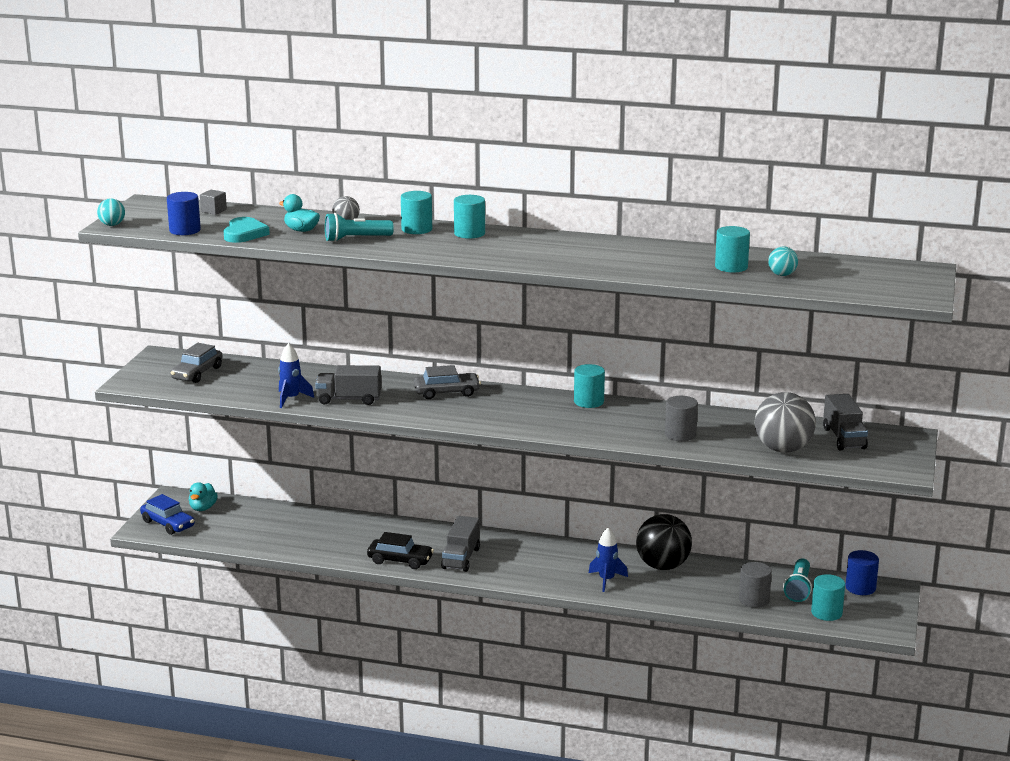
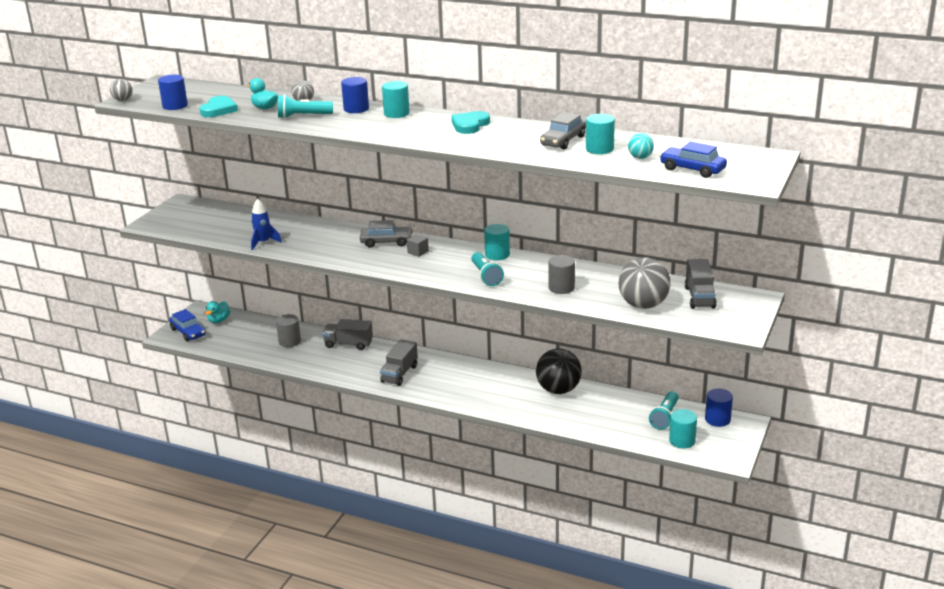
camera: 10 degrees right, 5 degrees up
(112, 225) = (123, 100): turquoise ball -> grey ball
(197, 373) = (202, 218): grey car -> grey car (563, 141)
(213, 211) = (207, 90): grey cube -> grey cube (418, 252)
(349, 399) = (307, 245): grey truck -> grey truck (348, 344)
(400, 560) = (351, 373): black car -> none
(416, 229) = (356, 109): turquoise cylinder -> blue cylinder
(565, 244) = (470, 125): none -> turquoise heart
(585, 426) = (486, 276): none -> turquoise flashlight
(606, 580) = (509, 400): blue rocket -> none
(754, 600) = (624, 425): grey cylinder -> grey cylinder (289, 341)
(846, 286) = (692, 169): none -> blue car

